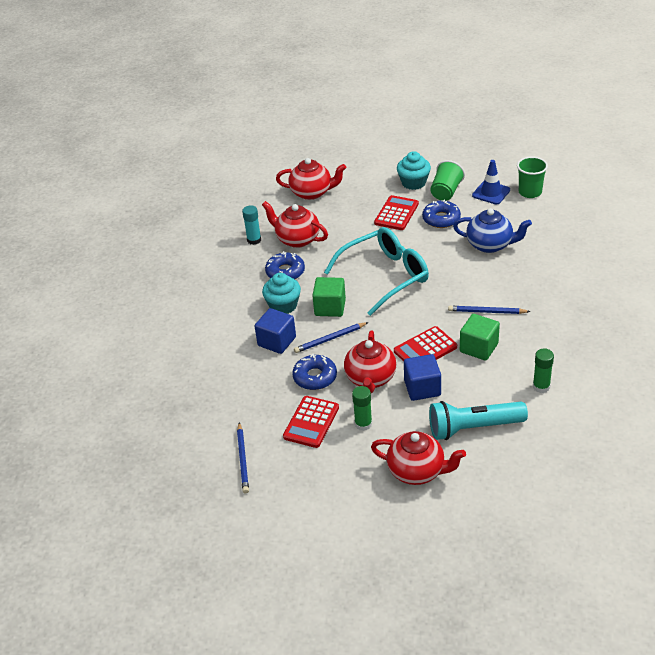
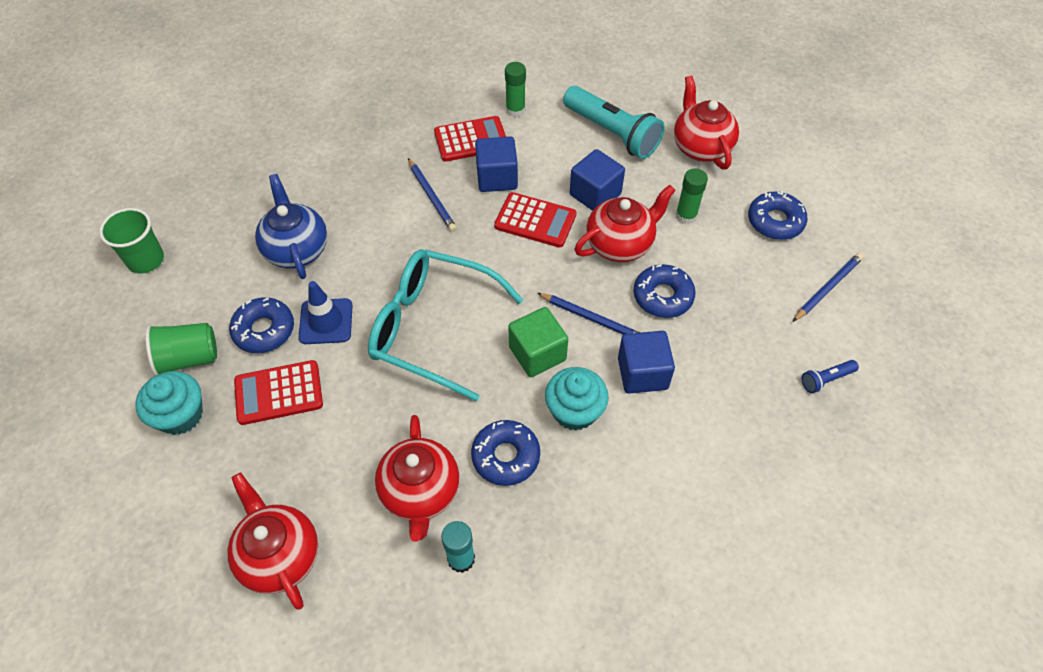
camera: 130 degrees left, 15 degrees up
(193, 415) = (826, 379): none -> blue flashlight
(311, 422) = (725, 260): red calculator -> red calculator (471, 140)
(315, 469) = (775, 221): none -> blue donut
(479, 348) = (497, 178): green cube -> blue cube
(491, 193) = (167, 303): blue traffic cone -> blue traffic cone (326, 321)

